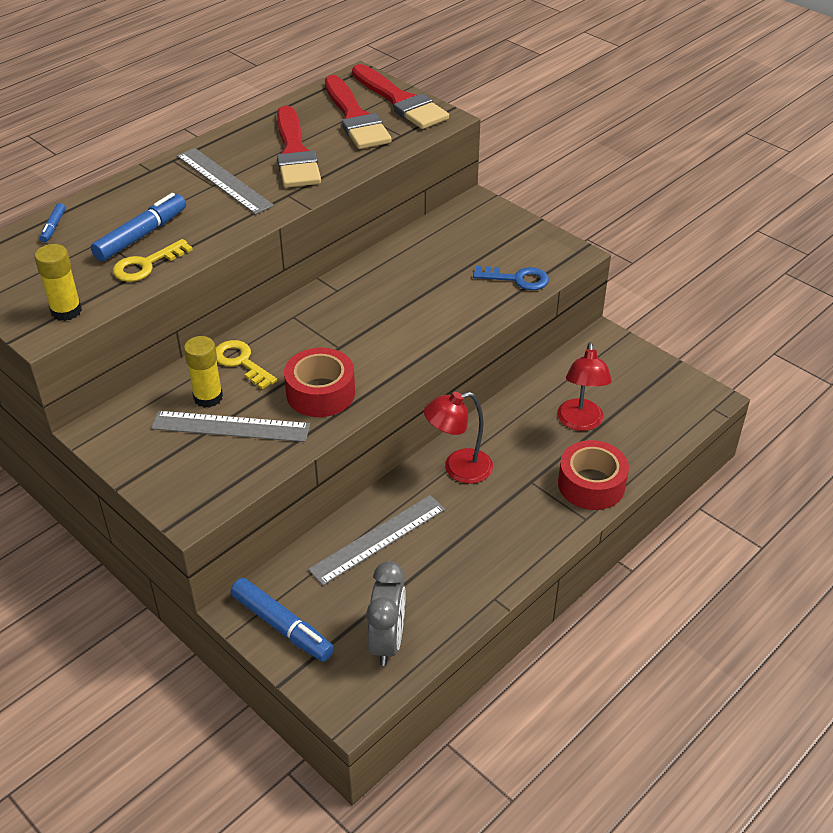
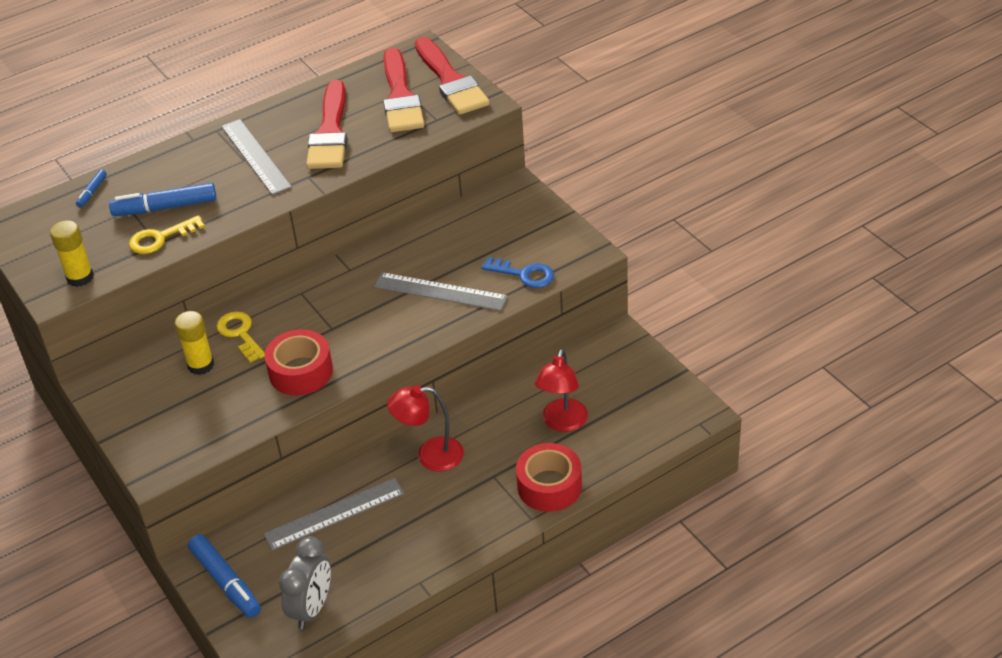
camera: 15 degrees right, 0 degrees up
(141, 235) = (165, 207): blue marker -> blue marker turned 150 degrees counterclockwise
(231, 426) = (212, 395): grey ruler -> grey ruler (440, 291)

